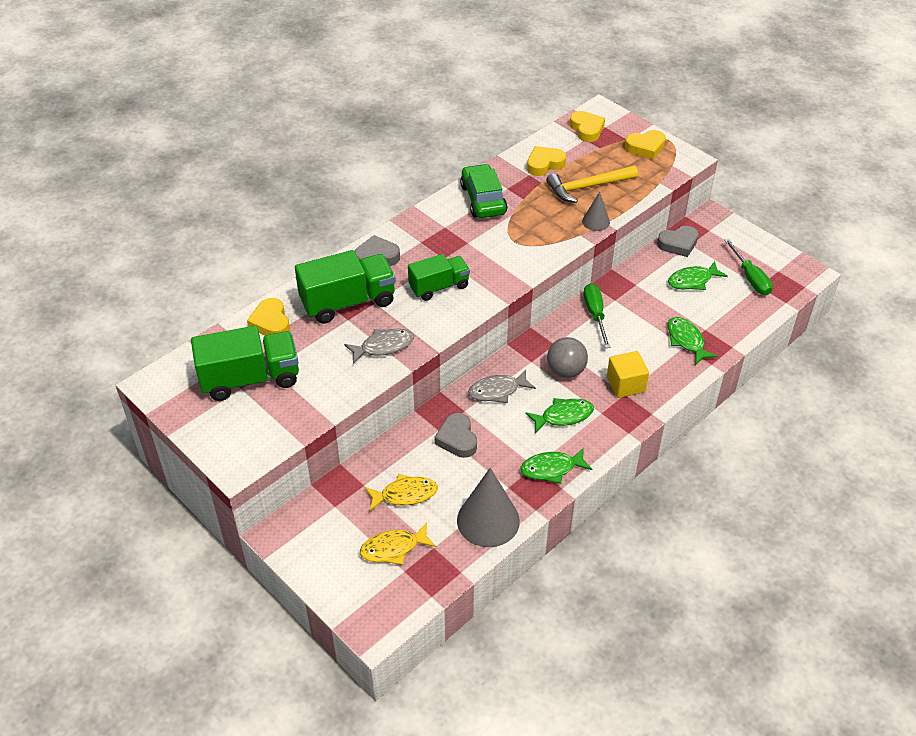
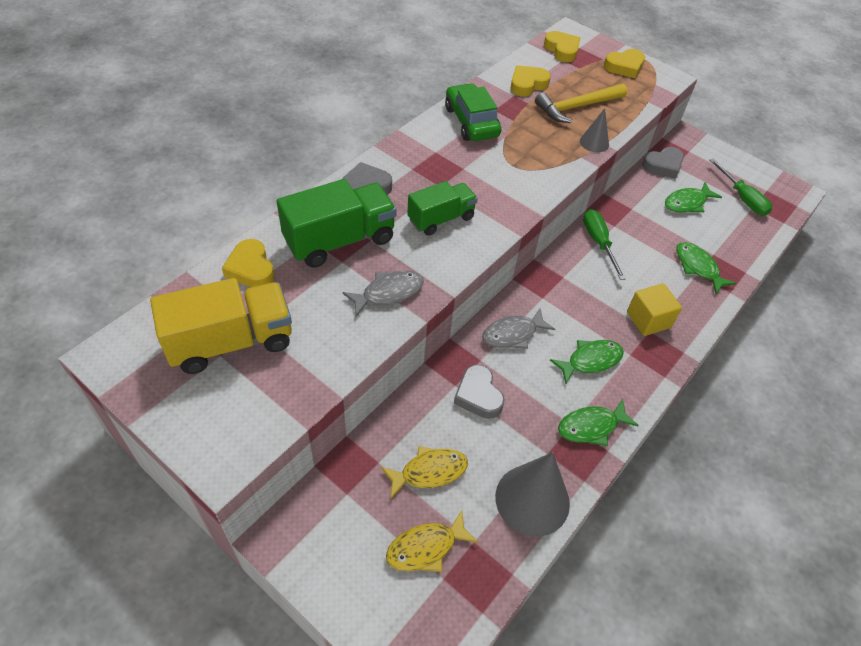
camera: 10 degrees left, 5 degrees up
(250, 379) = (231, 342): green truck -> yellow truck
(565, 371) = (581, 307): grey ball -> none

